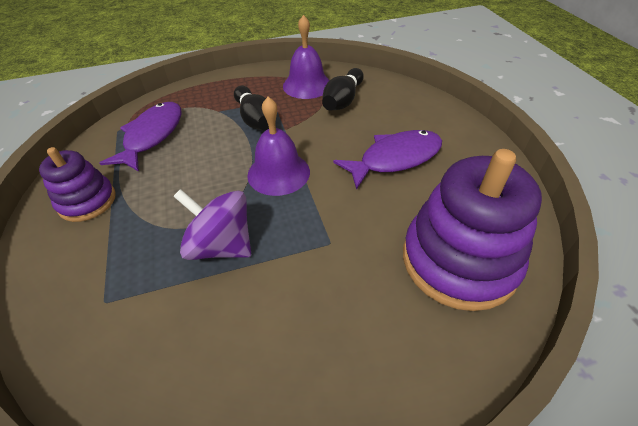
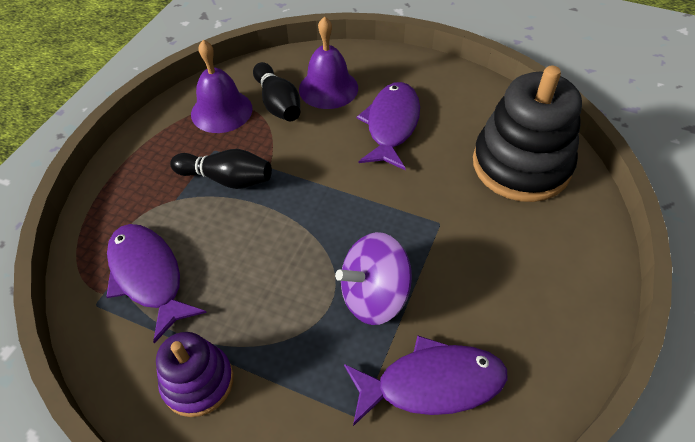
camera: 50 degrees left, 5 degrees up
(163, 332) = (432, 383): none -> purple fish
(278, 173) = (326, 207): purple bell -> purple bell (328, 88)
(459, 260) = (521, 165): purple stacking toy -> black stacking toy

